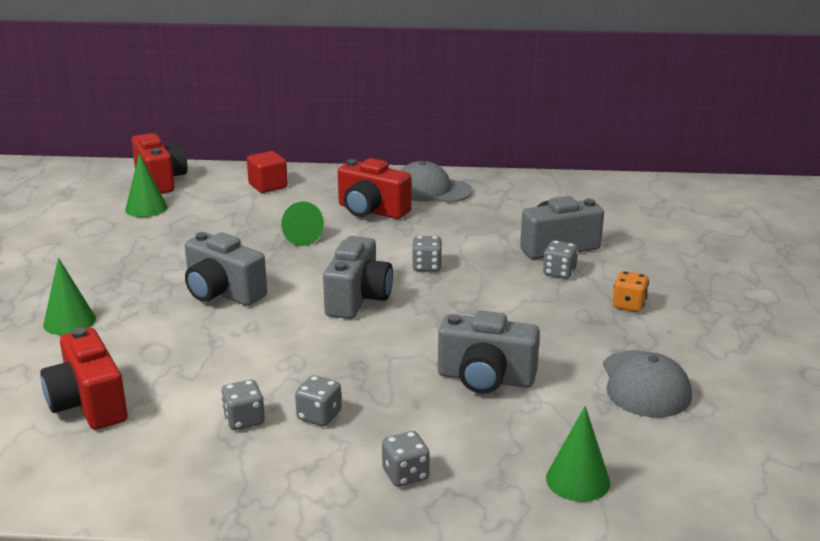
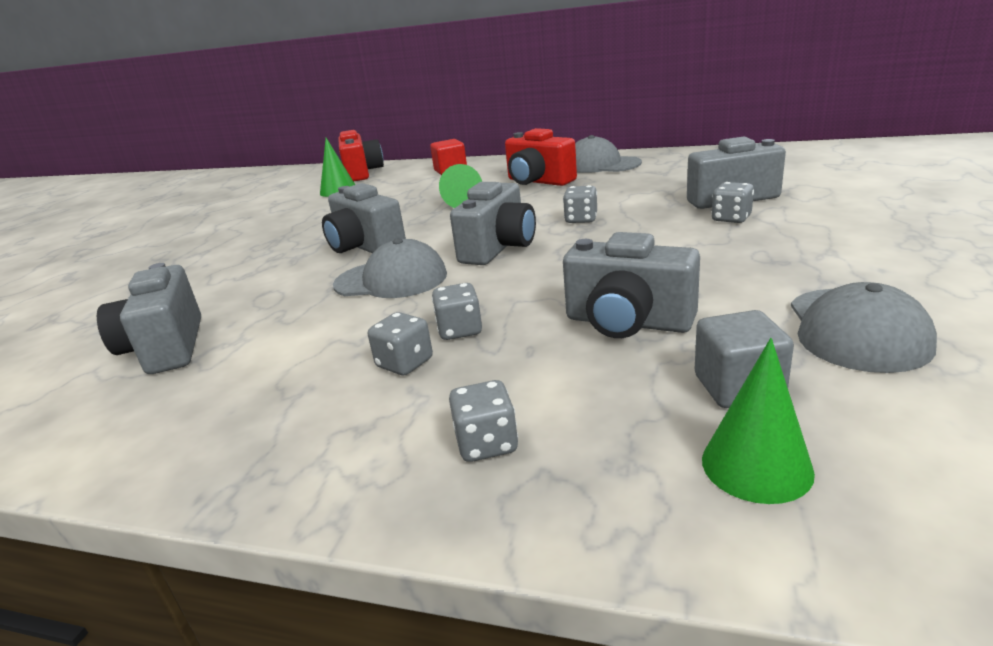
camera: 15 degrees right, 0 degrees up
(69, 321) = (210, 273): green cone -> none
(88, 404) = (166, 347): red camera -> grey camera
(244, 420) = (315, 367): grey dice -> grey dice (460, 330)
(268, 333) = (391, 280): none -> grey cap
(567, 429) = (738, 387): none -> grey cube
(629, 305) = (821, 244): orange dice -> none

